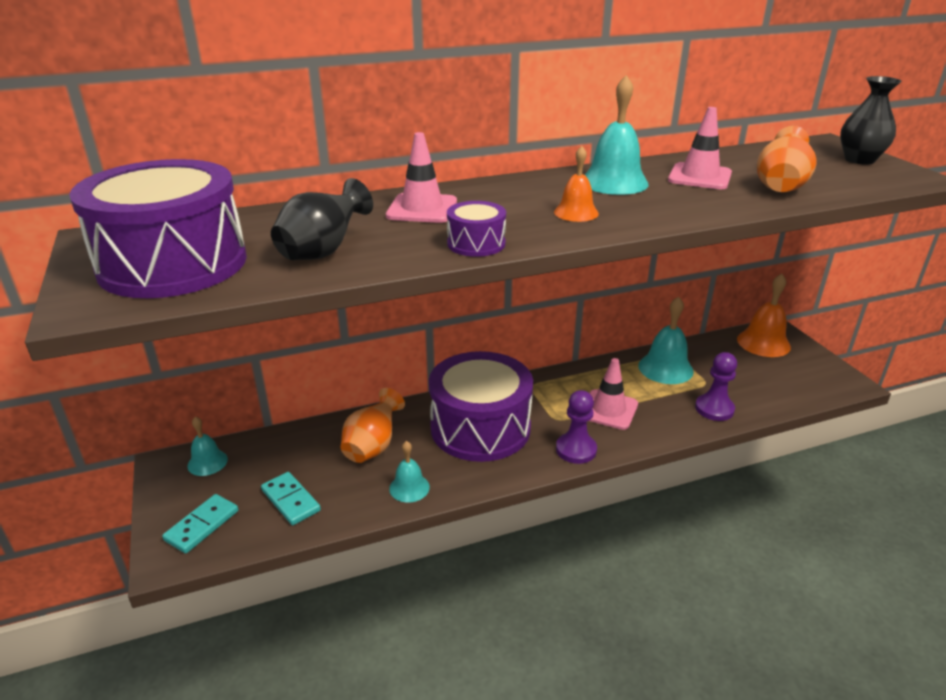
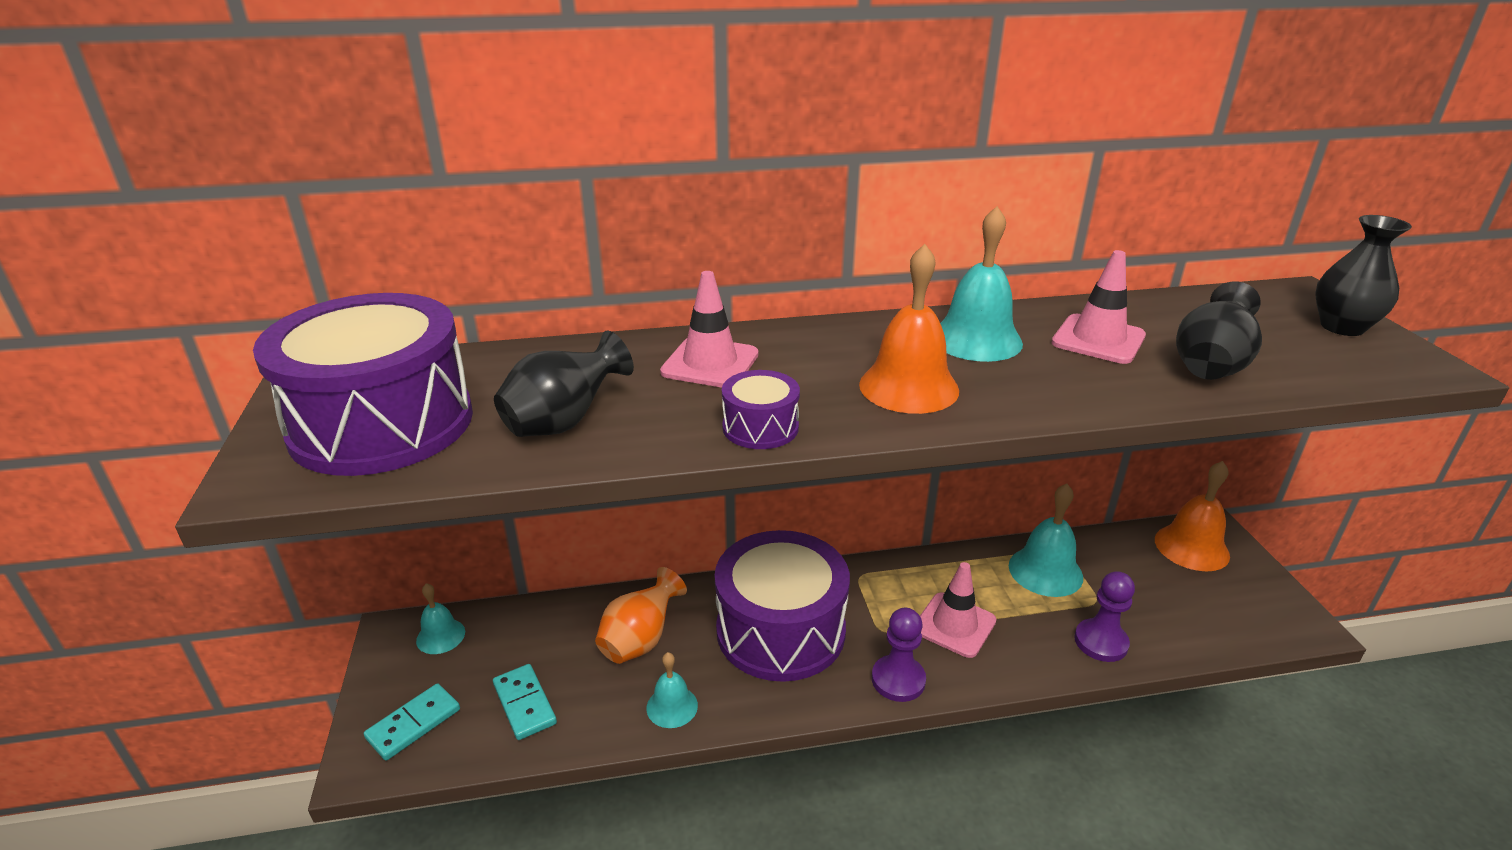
camera: 10 degrees right, 0 degrees up
(576, 212) = (908, 387): orange bell -> orange bell, size x1.67
(780, 187) = (1209, 367): orange vase -> black vase

